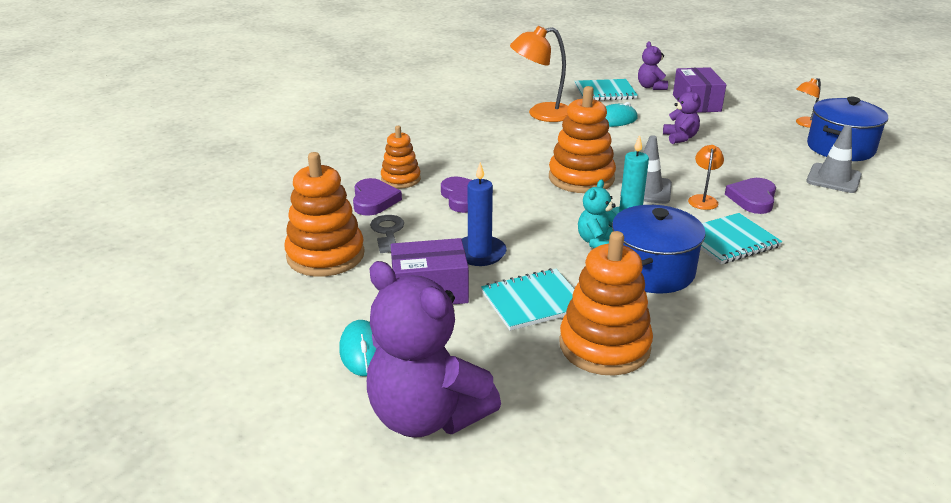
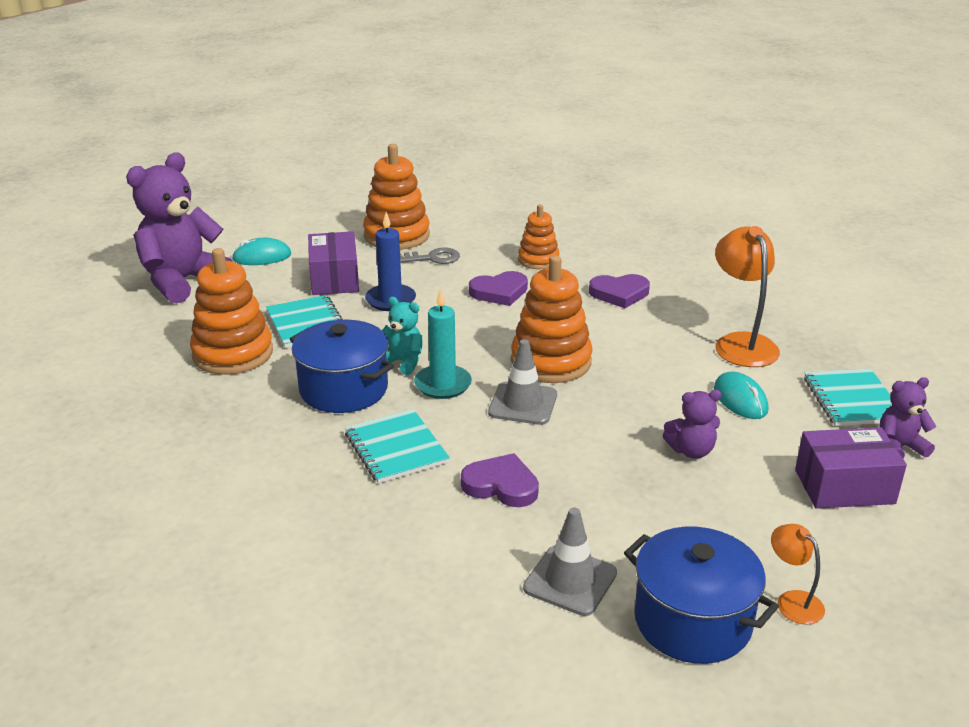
camera: 90 degrees right, 0 degrees up
(374, 200) = (493, 249): purple heart -> purple heart (619, 294)
(703, 199) = (499, 444): orange lamp -> none

